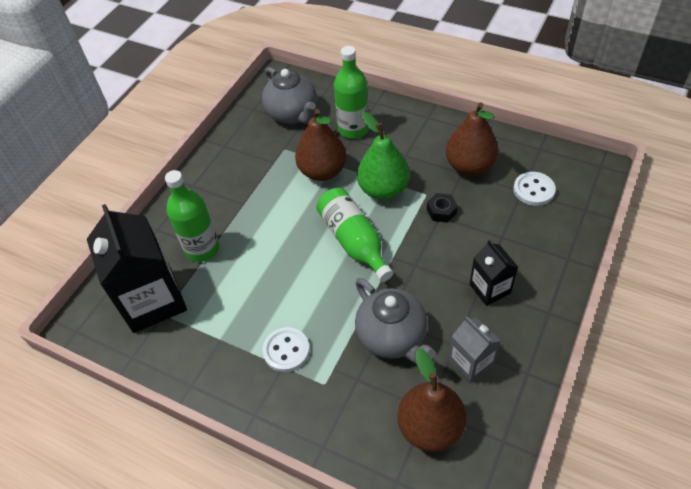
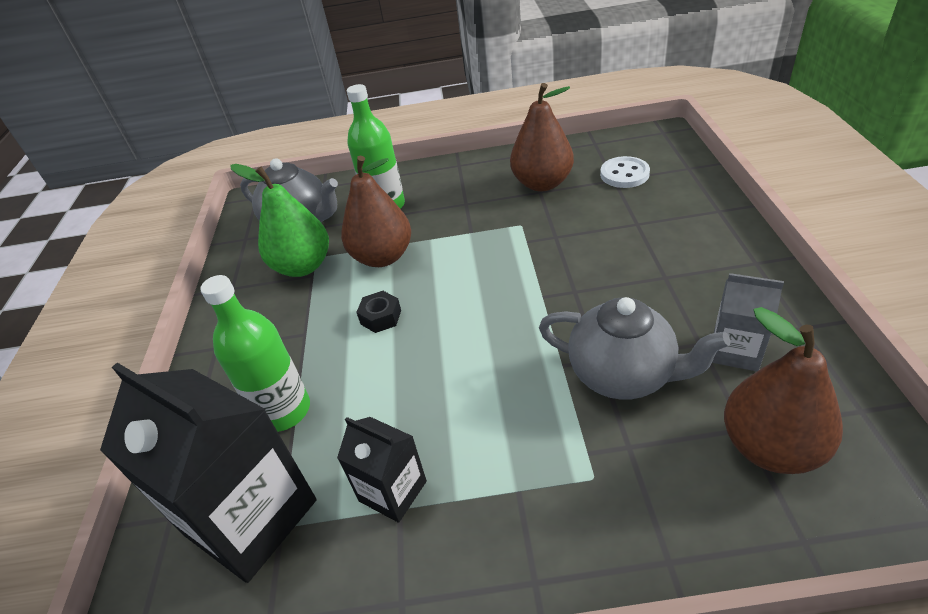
camera: 30 degrees left, 10 degrees down
(286, 350) = (505, 467): white button -> none
(354, 241) = (482, 303): green bottle -> none
(383, 190) = (470, 242): green pear -> green pear (303, 266)
(441, 211) = (552, 231): black nut -> black nut (381, 317)
(490, 289) = (675, 272): black carton -> black carton (393, 491)

